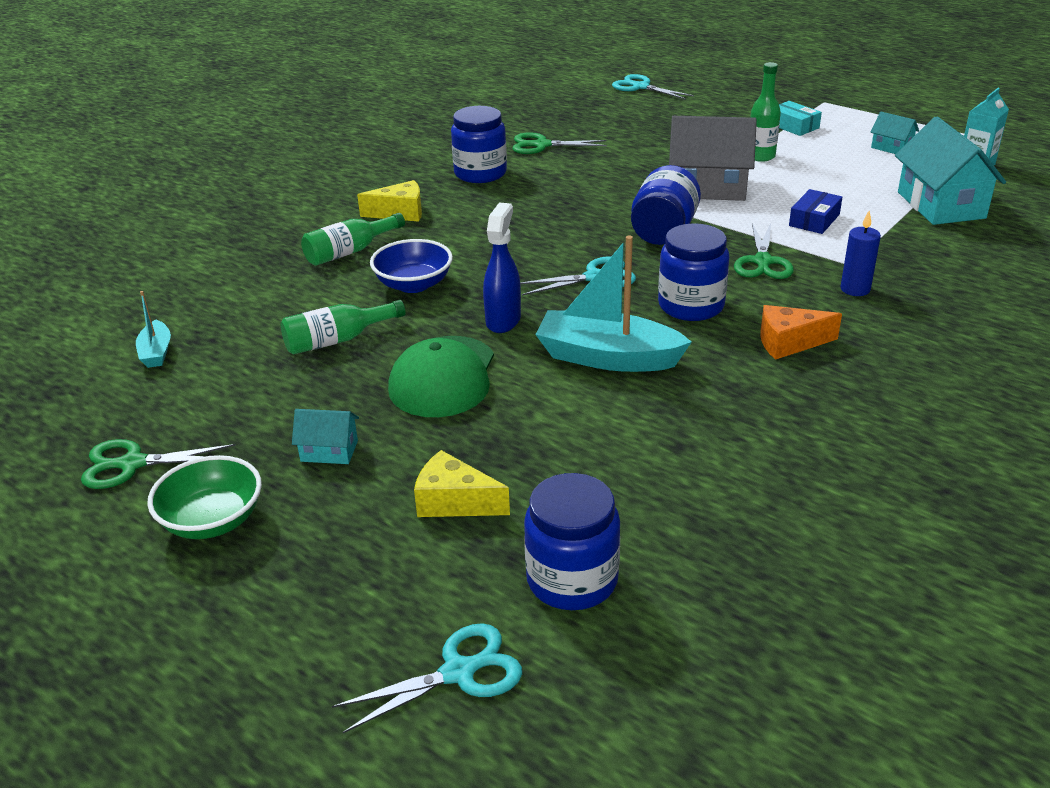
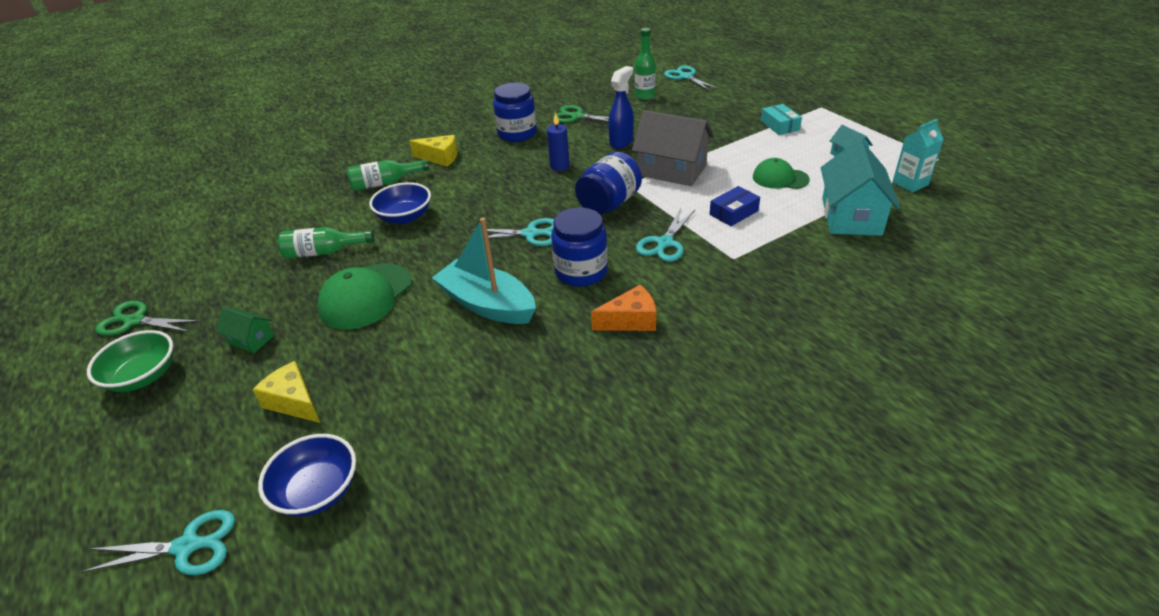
camera: 20 degrees right, 5 degrees up
(156, 352) = (213, 239): turquoise boat -> none
(329, 451) = (251, 339): turquoise house -> green house
(503, 320) = (440, 258): blue spray bottle -> blue spray bottle (621, 142)
(572, 580) = (317, 491): blue jar -> blue bowl
(760, 156) = (733, 149): green bottle -> green bottle (644, 96)
(763, 262) = (664, 243): green scissors -> turquoise scissors
(789, 343) = (630, 320): orange cheese -> orange cheese turned 150 degrees clockwise
(837, 179) = (780, 178): none -> green cap
(855, 289) = (720, 282): blue candle -> blue candle (559, 166)

